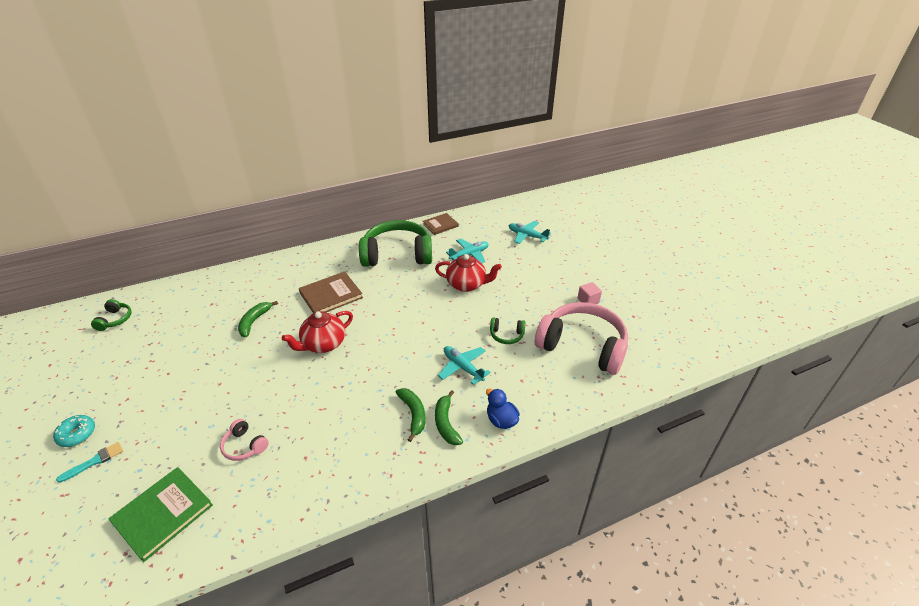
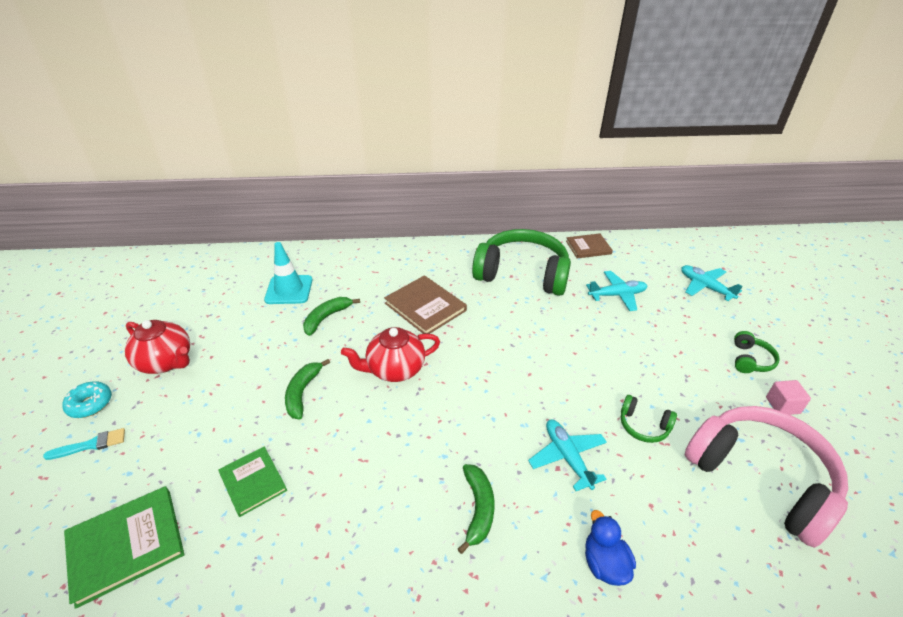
camera: 20 degrees right, 0 degrees up
(115, 319) = (187, 278): green headphones -> green headphones (750, 360)
(213, 308) = (289, 290): none -> turquoise traffic cone
(244, 446) = (253, 482): pink headphones -> green book
(331, 295) = (425, 307): brown book -> brown book turned 60 degrees clockwise
(446, 423) = (520, 539): green banana -> green banana (302, 393)
(467, 284) = (603, 336): red teapot -> red teapot (166, 362)

